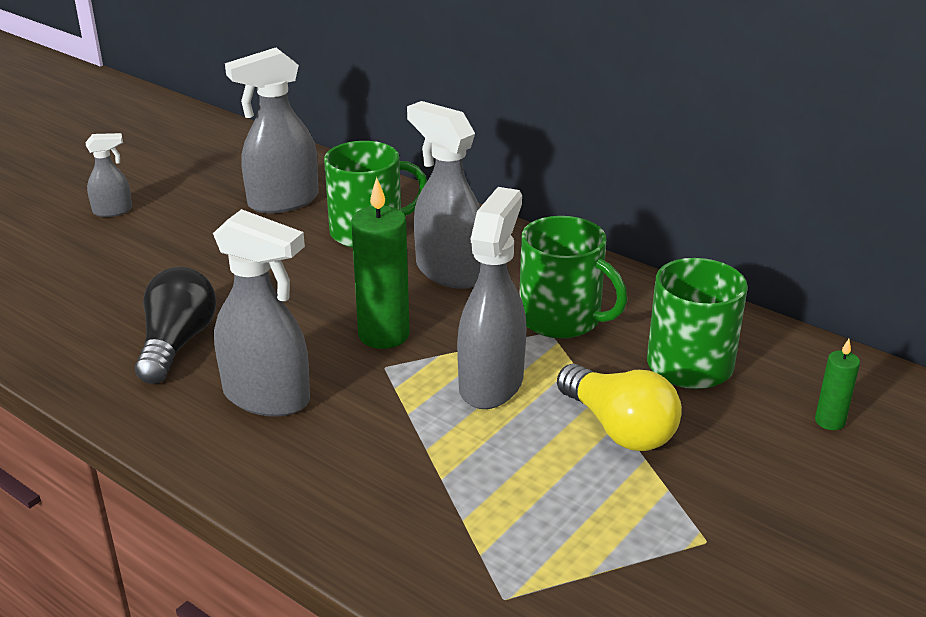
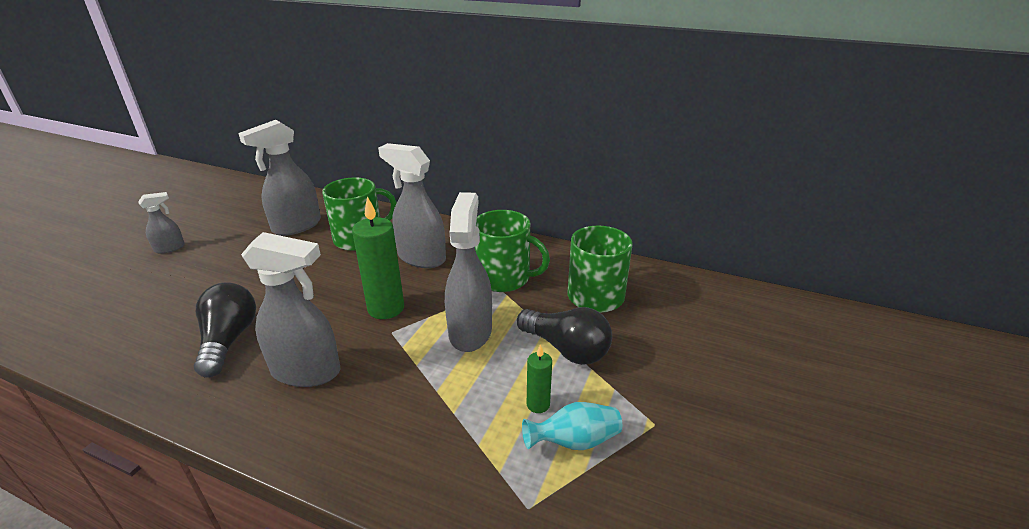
camera: 15 degrees left, 0 degrees up
(589, 540) = (574, 441): none -> turquoise vase
(619, 428) = (566, 349): yellow light bulb -> black light bulb
(829, 421) = (695, 320): green candle -> green candle (538, 404)

